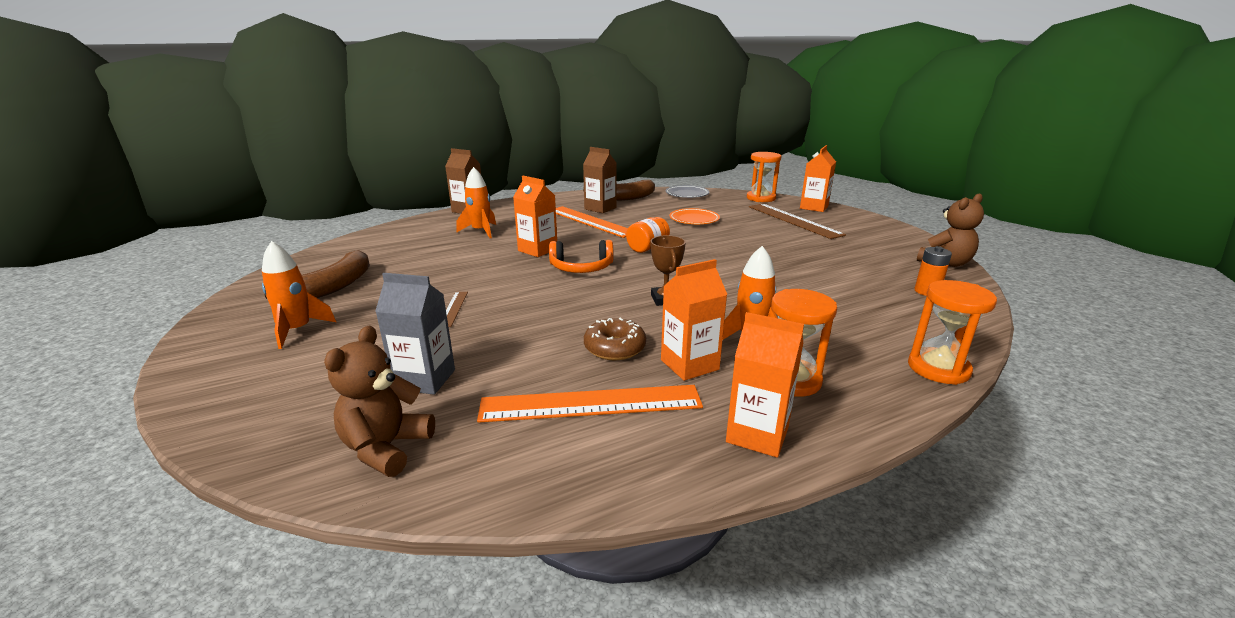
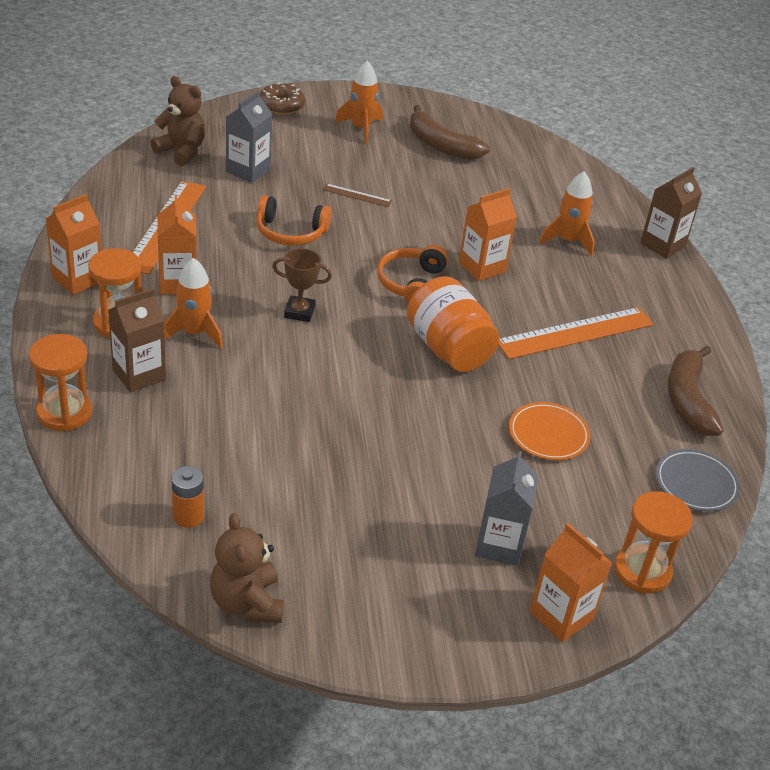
camera: 105 degrees right, 15 degrees up
(545, 327) = (290, 232): none -> orange headphones
(600, 208) = (635, 359): brown carton -> brown carton (139, 374)
(614, 348) = (230, 256): brown donut -> brown donut (281, 106)
(647, 248) = (448, 348): orange jar -> orange jar, size x1.64
(793, 220) = (499, 545): brown ruler -> grey carton

